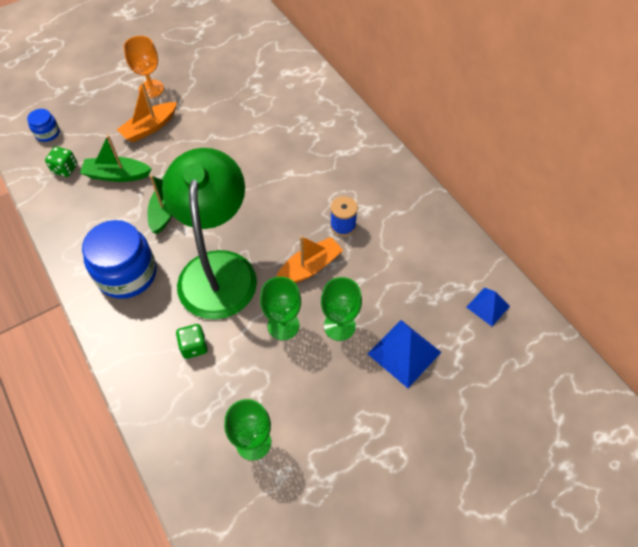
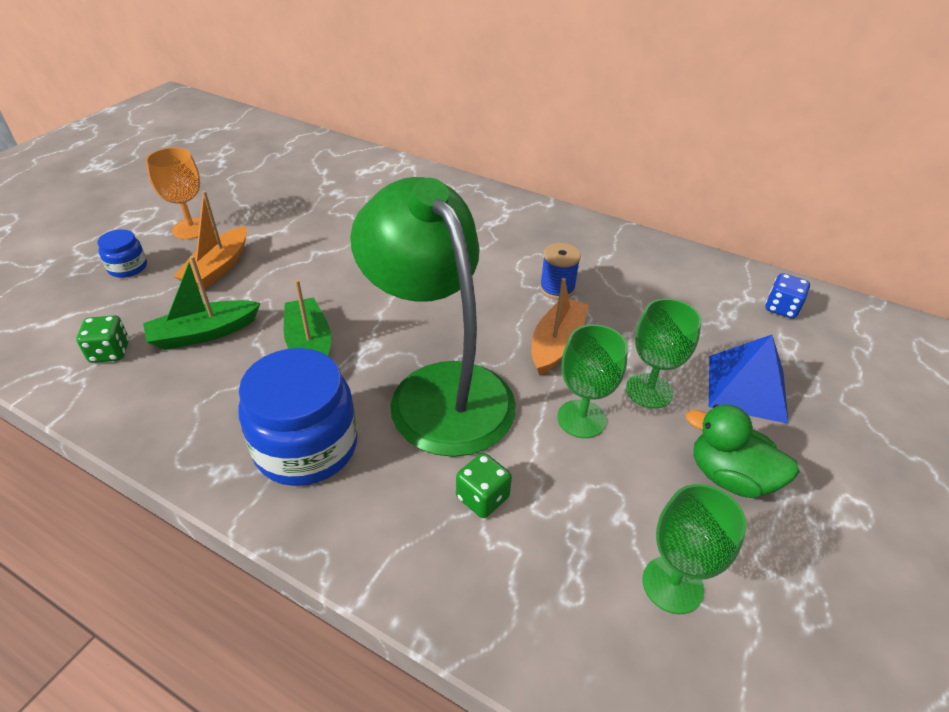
camera: 30 degrees left, 15 degrees down
(47, 133) = (51, 319): blue jar -> blue jar (128, 267)
(338, 402) = (730, 477): none -> green duck
(488, 306) = (781, 308): blue pyramid -> blue dice

